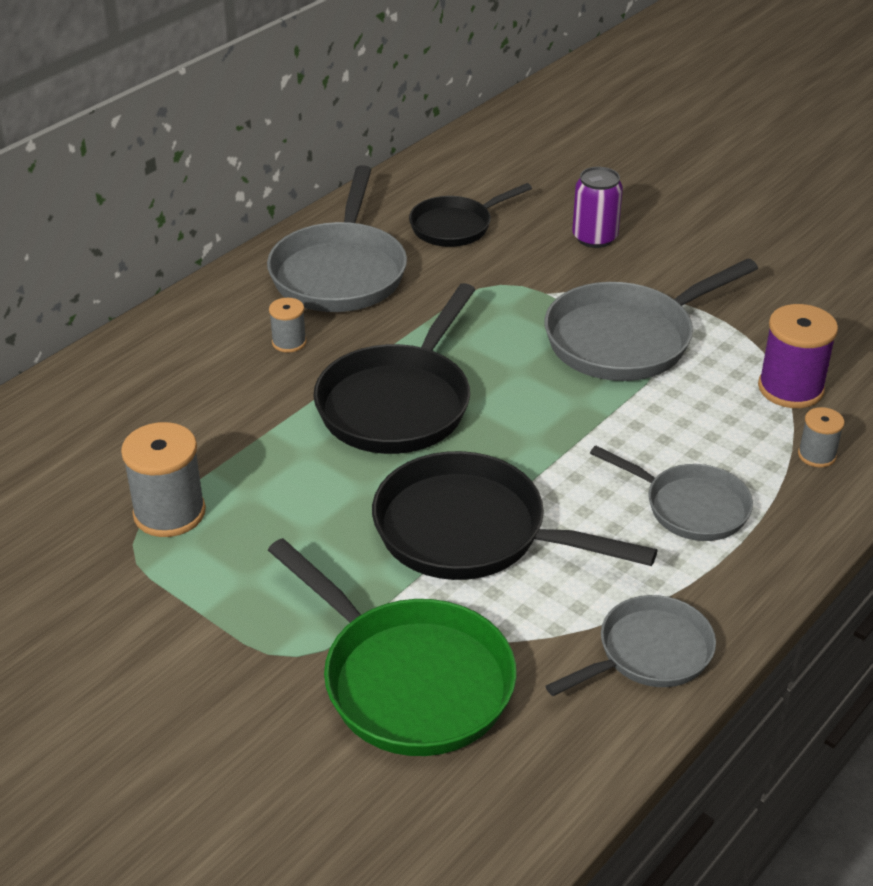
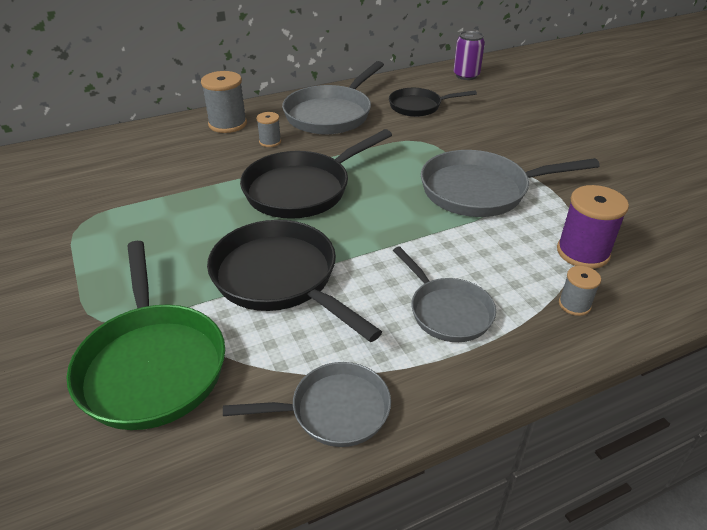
camera: 25 degrees right, 0 degrees up
(169, 513) = (118, 212): grey spool -> grey spool (227, 124)
(594, 238) = (502, 130): purple can -> purple can (466, 75)

